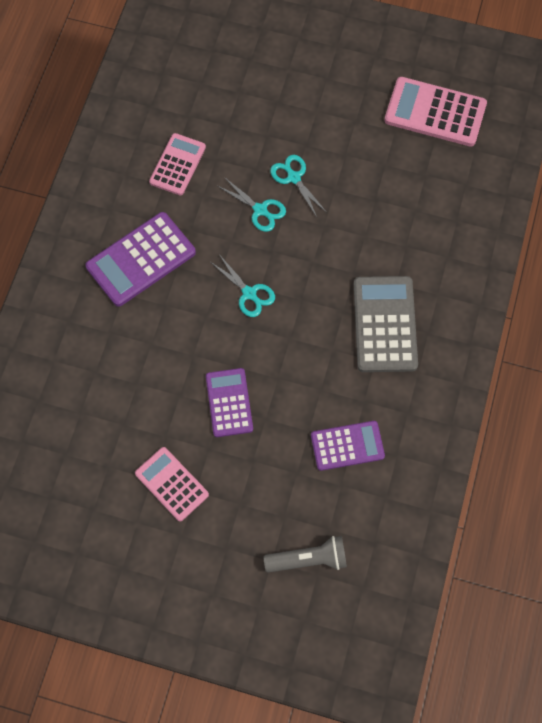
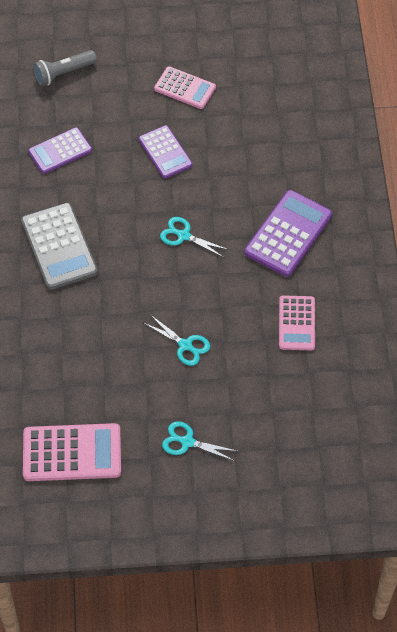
camera: 160 degrees right, 10 degrees down
(260, 210) = (204, 307): turquoise scissors -> turquoise scissors (187, 442)

